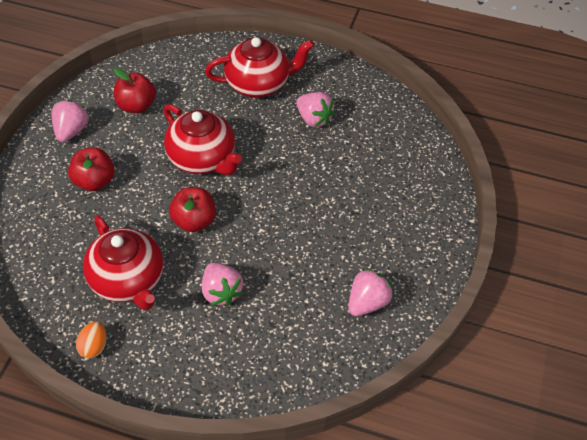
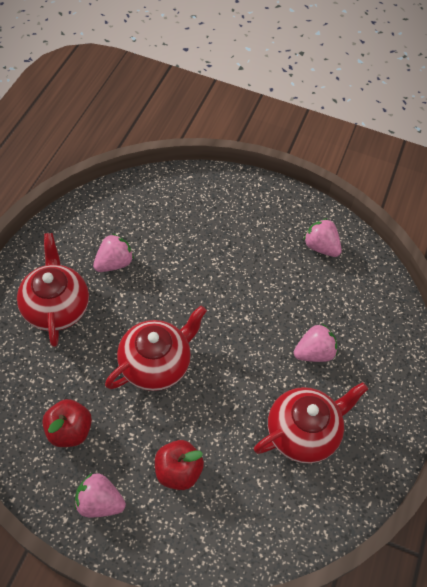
camera: 90 degrees left, 5 degrees up
(94, 346) = (374, 460): orange egg -> none
(194, 221) = (234, 373): red apple -> none

